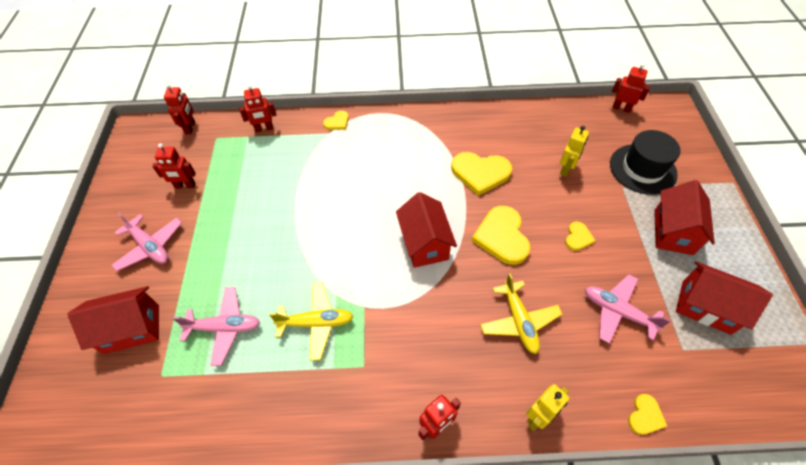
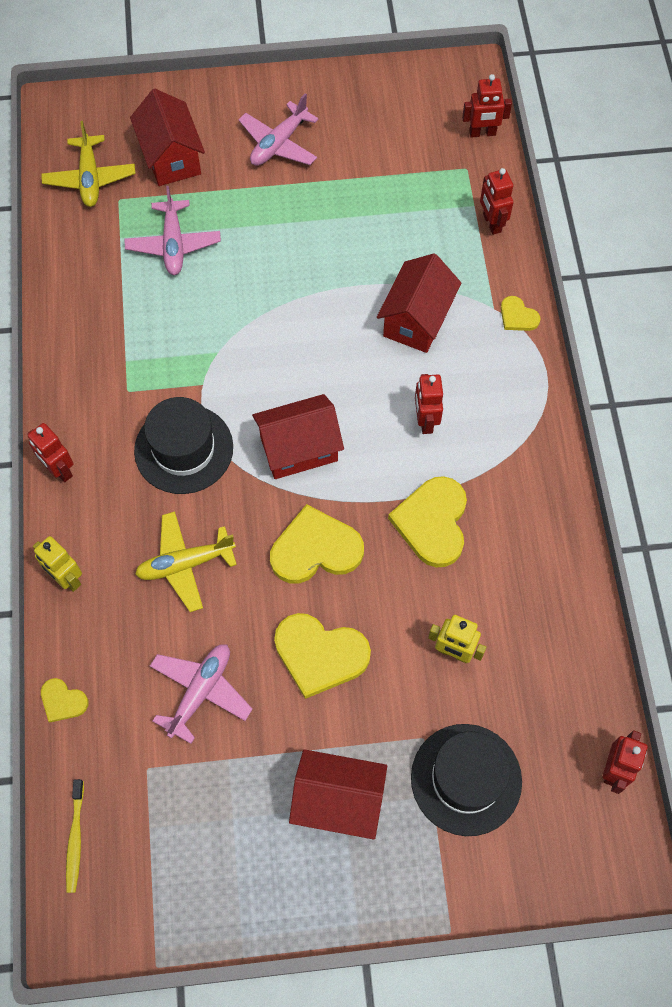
camera: 85 degrees right, 10 degrees up
(185, 186) = (376, 154): red robot -> red robot (425, 421)
(316, 323) = (180, 335): yellow plane -> yellow plane (90, 178)
(421, 321) = (184, 449): none -> black hat
(578, 237) = (320, 654): yellow heart -> yellow heart, size x1.97
(705, 307) = (210, 817): red house -> red house (416, 320)
(751, 403) = (75, 839): none -> yellow toothbrush

